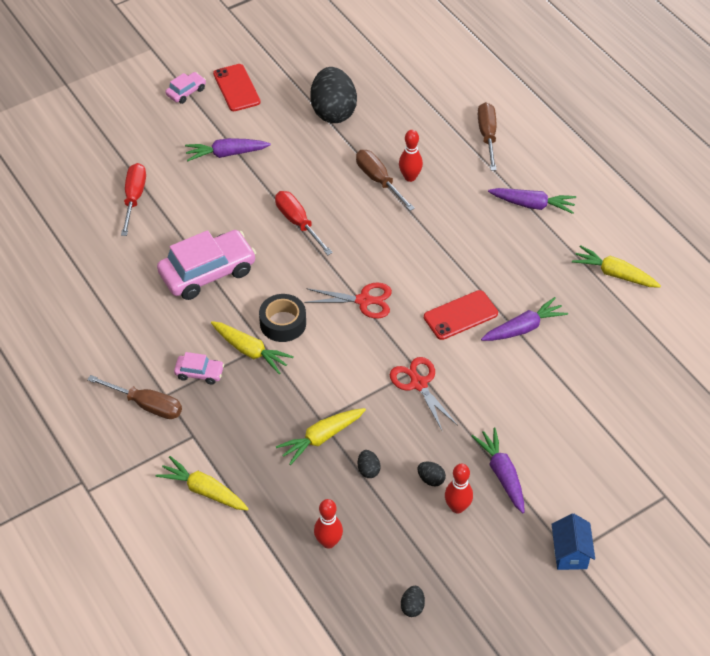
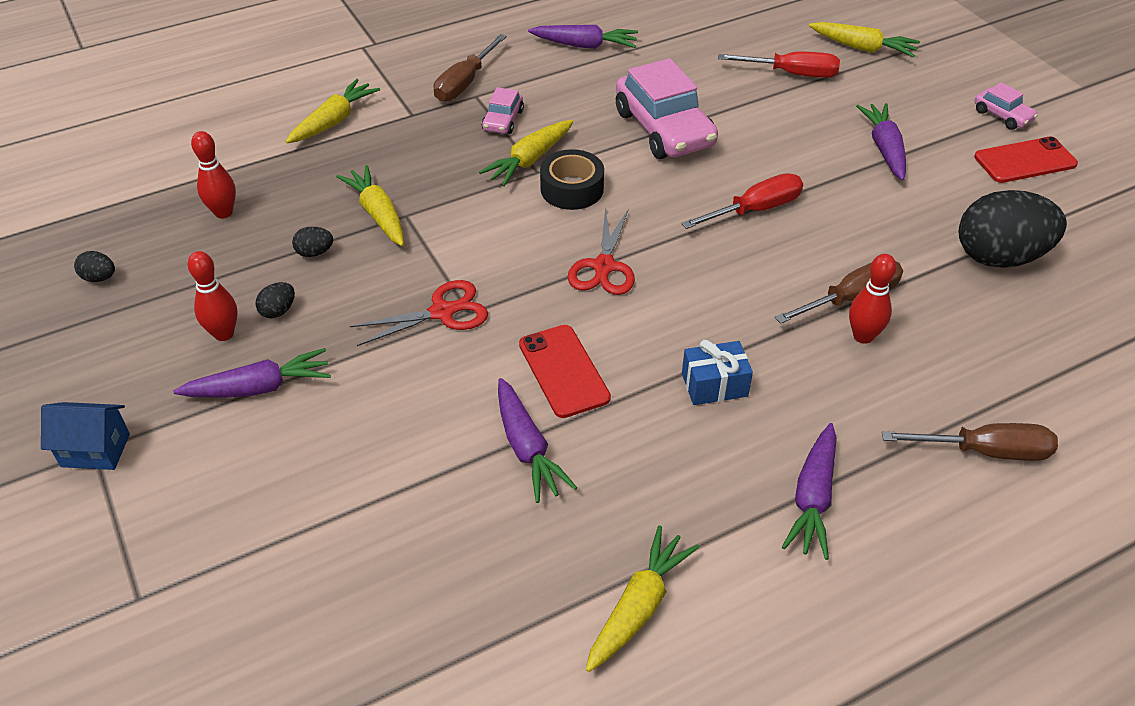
camera: 95 degrees right, 5 degrees down
(90, 327) = (585, 45): none -> purple carrot
(99, 156) = (862, 48): none -> yellow carrot
(459, 244) = (714, 385): none -> blue gift

